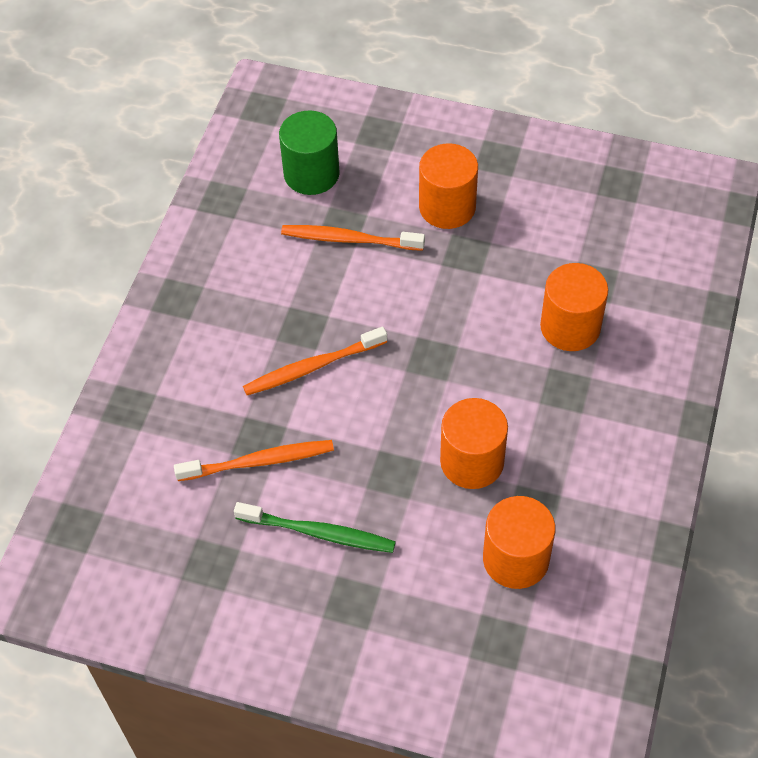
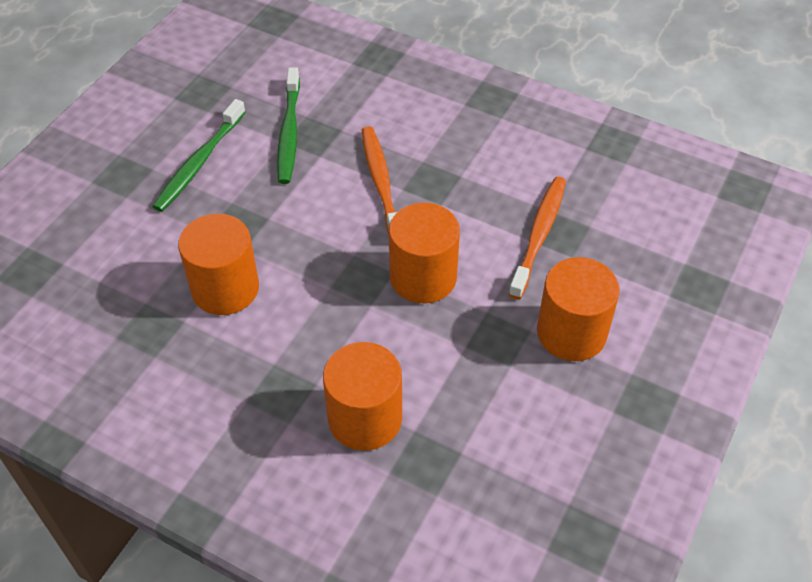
camera: 100 degrees right, 5 degrees down
(260, 461) = (289, 133): orange toothbrush -> green toothbrush
(311, 174) = (639, 217): green cylinder -> none
(516, 559) = (103, 302): orange cylinder -> orange cylinder (423, 277)

